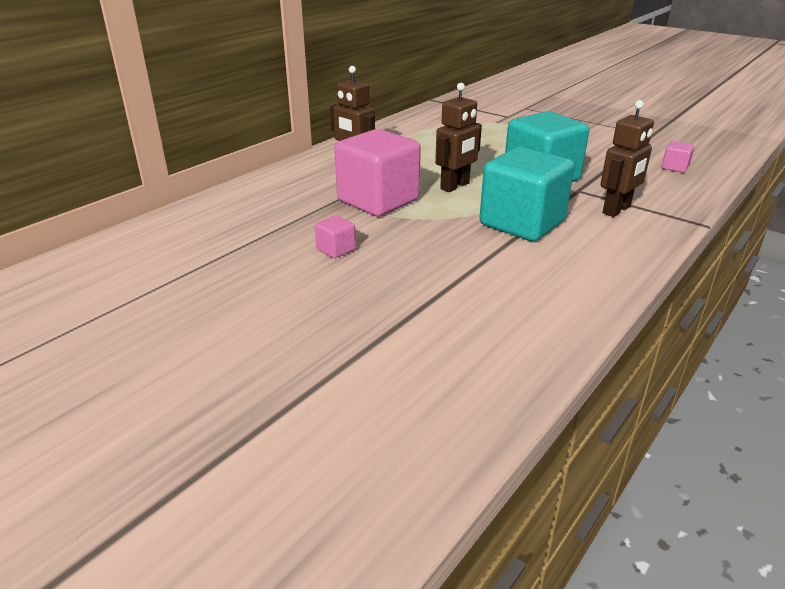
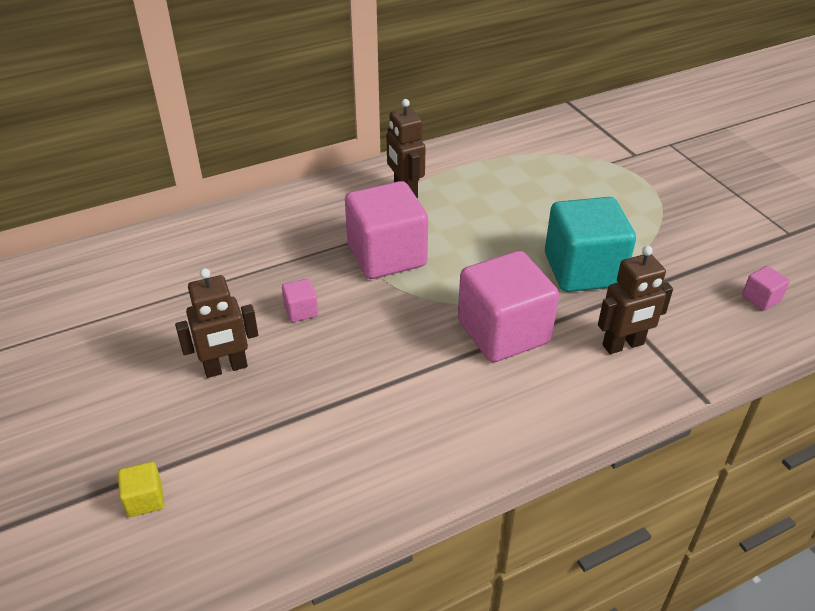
camera: 25 degrees right, 10 degrees up
(304, 429) = (145, 499): none -> yellow cube
(455, 186) = (479, 256): brown robot -> brown robot (226, 368)
(522, 223) = (503, 332): turquoise cube -> pink cube

